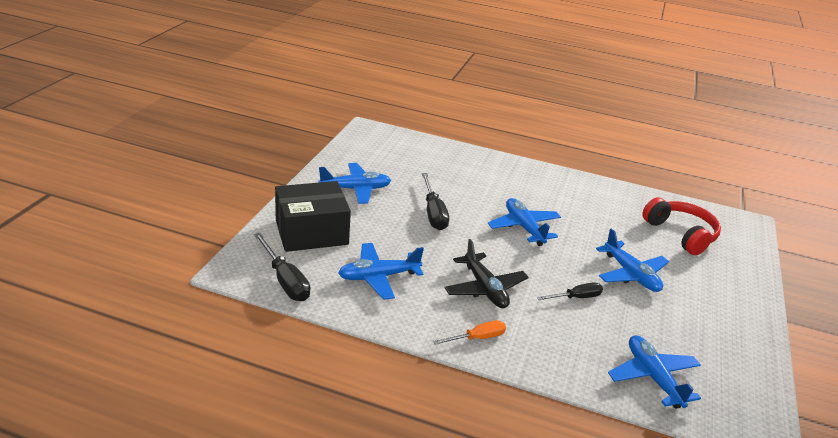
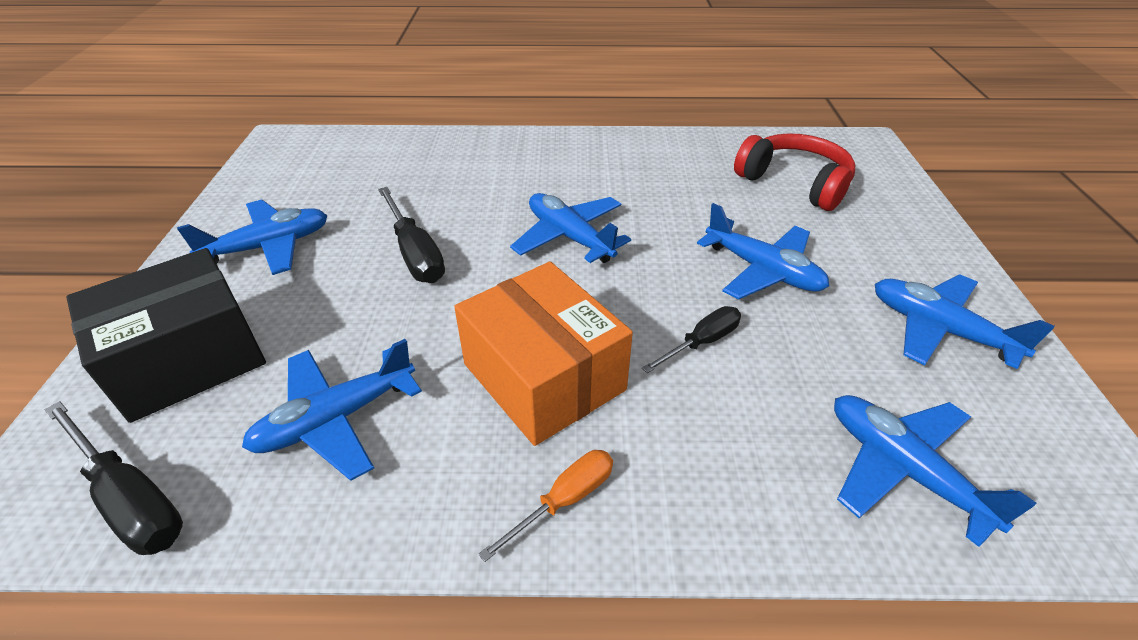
camera: 15 degrees left, 10 degrees up
(485, 288) = (543, 377): black plane -> orange box
(718, 330) = (938, 329): none -> blue plane

